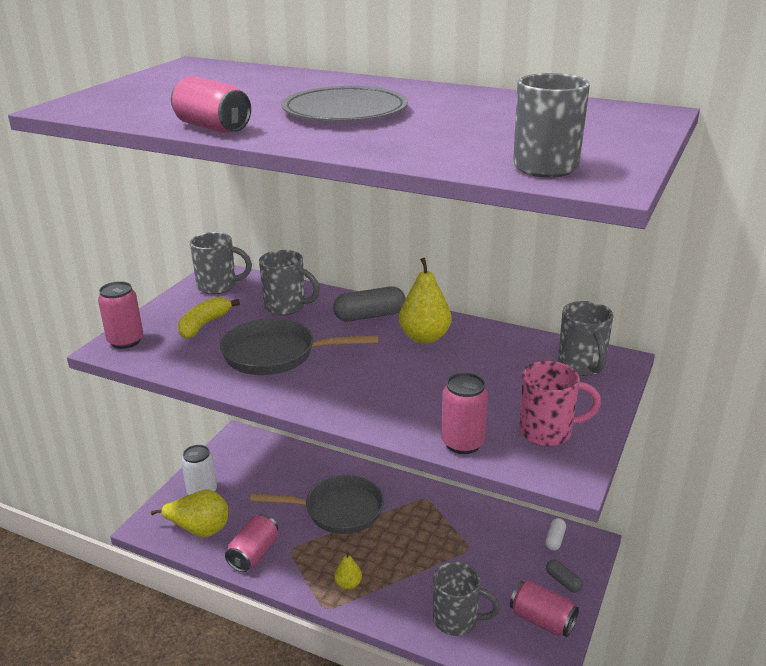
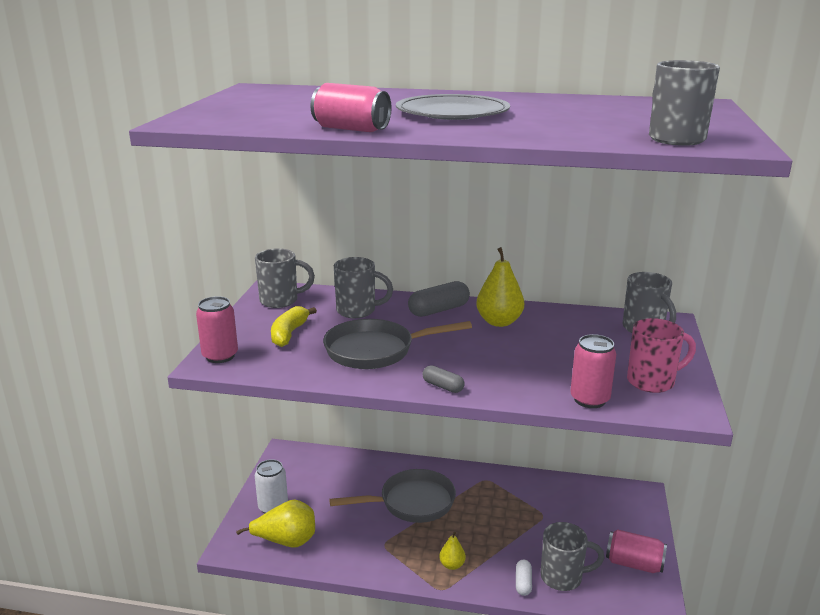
camera: 15 degrees left, 5 degrees down
(254, 554) = (350, 554): pink can -> none
(555, 539) = (612, 495): white capsule -> white capsule (523, 583)
(563, 581) = (635, 528): grey capsule -> grey capsule (443, 386)

